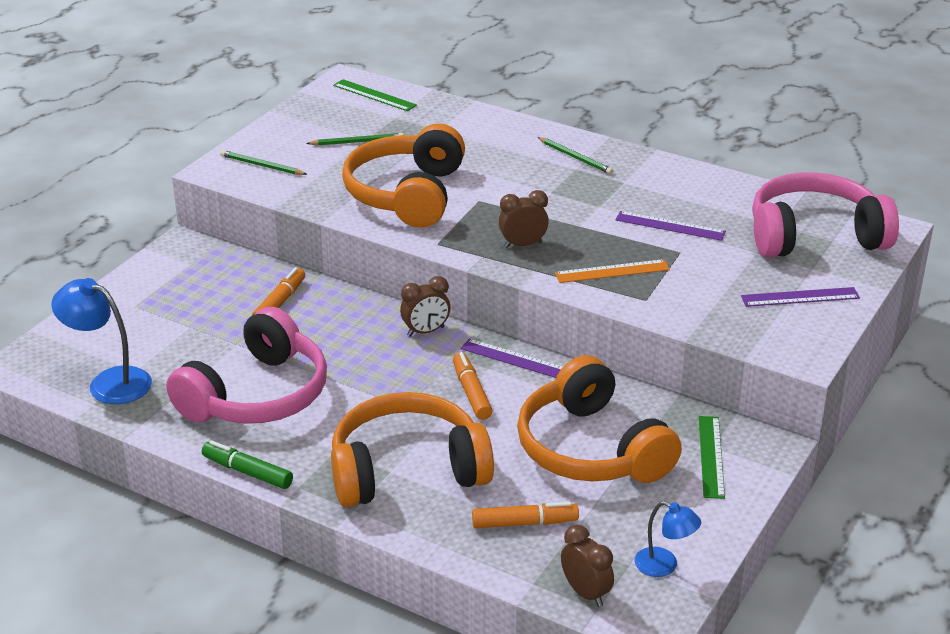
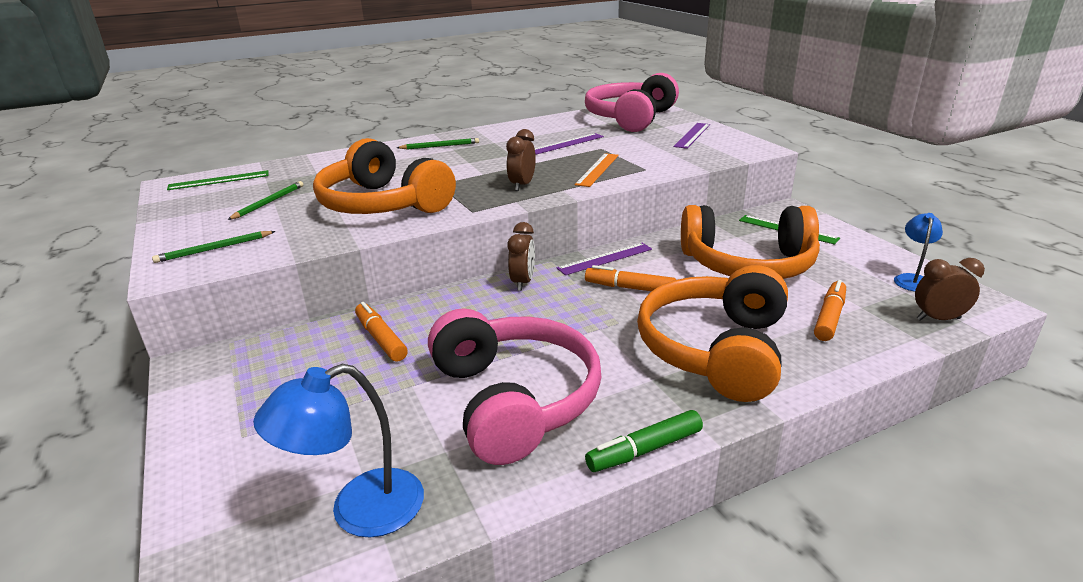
camera: 55 degrees left, 5 degrees down
(664, 566) = (912, 279): blue lamp -> blue lamp turned 45 degrees counterclockwise

